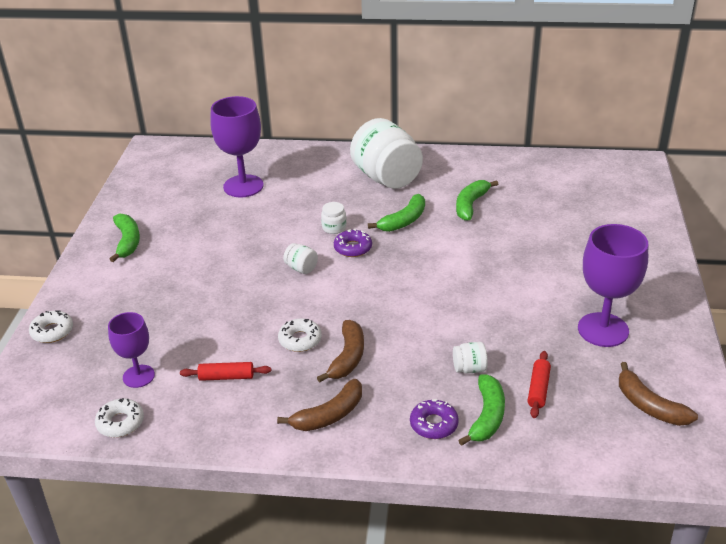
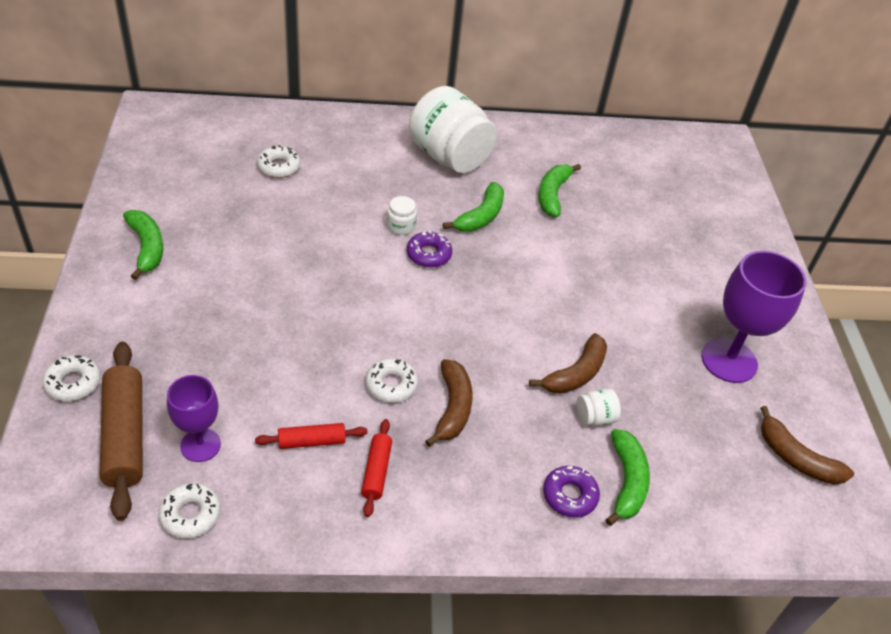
camera: 15 degrees left, 10 degrees up
(82, 368) = (124, 436): none -> brown rolling pin
(243, 186) = (279, 167): purple goblet -> white donut
(301, 268) = (373, 284): white jar -> none
(329, 415) = (446, 489): brown banana -> brown banana (575, 374)
(538, 389) = (675, 442): red rolling pin -> red rolling pin (376, 471)

